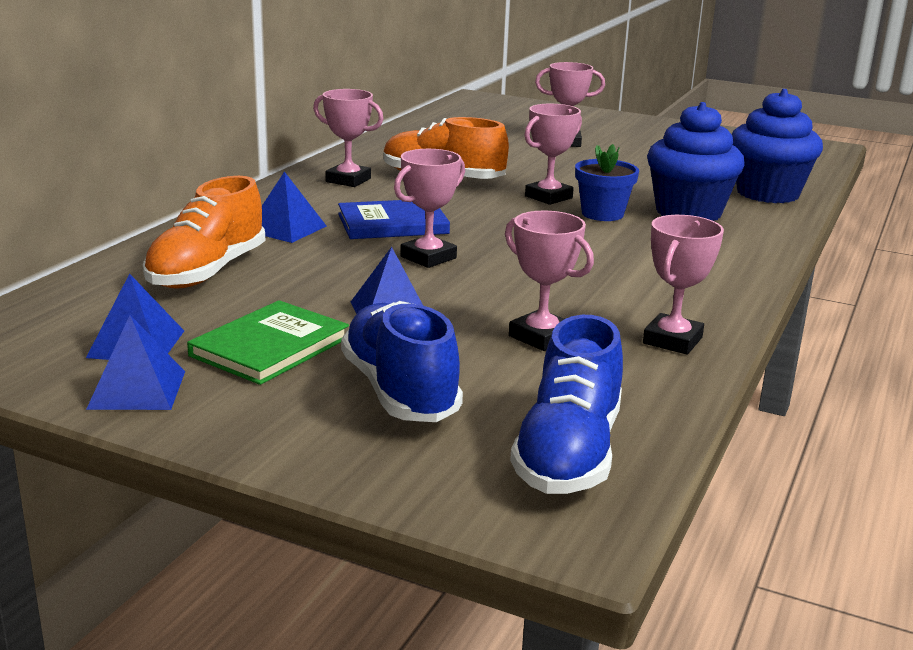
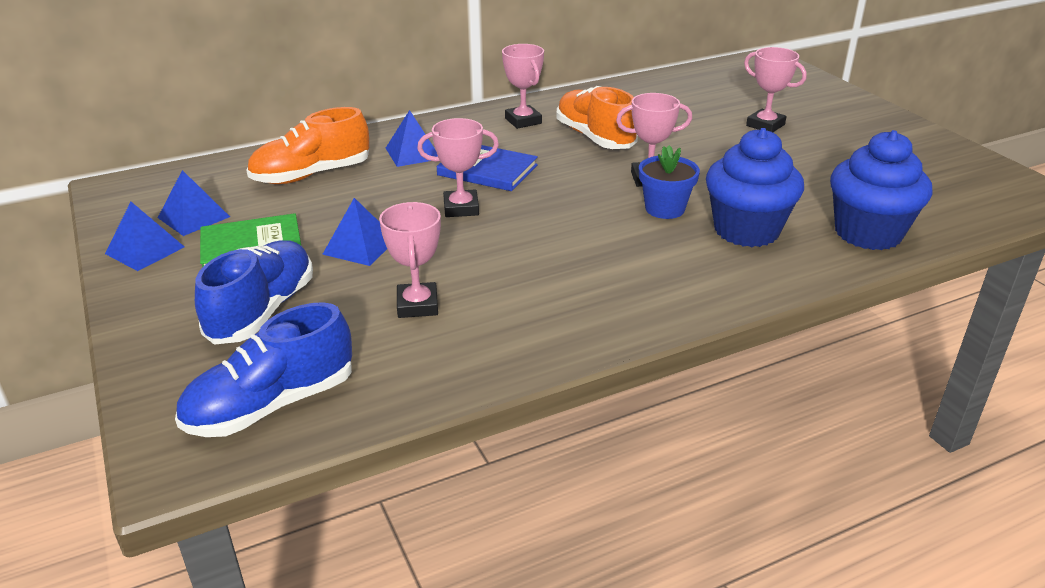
camera: 40 degrees right, 10 degrees up
(672, 340) = (503, 348): pink trophy -> none

